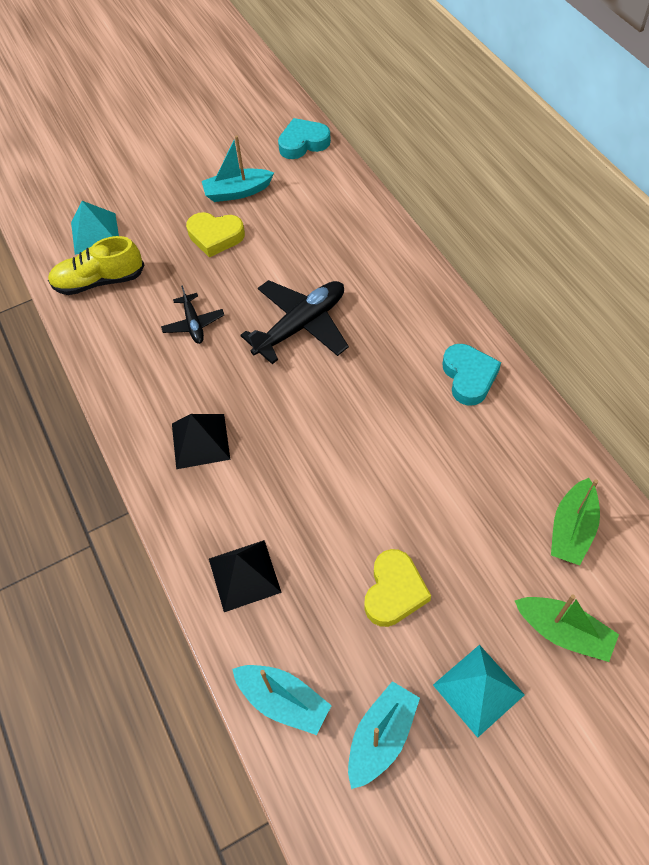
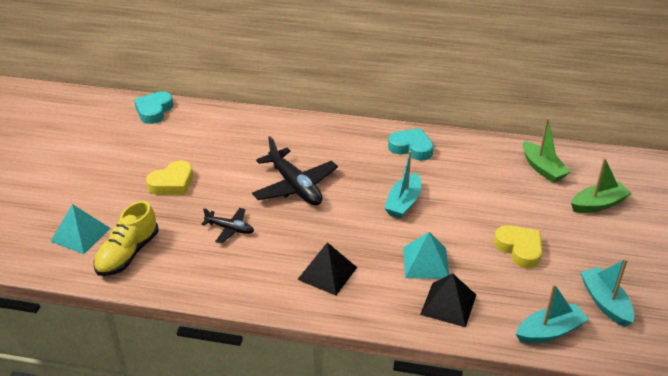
camera: 55 degrees left, 20 degrees down
(237, 192) = (150, 155): turquoise boat -> turquoise boat (403, 203)
(301, 326) = (295, 186): black plane -> black plane turned 150 degrees clockwise
(478, 689) = (606, 251): turquoise pyramid -> turquoise pyramid (425, 262)

